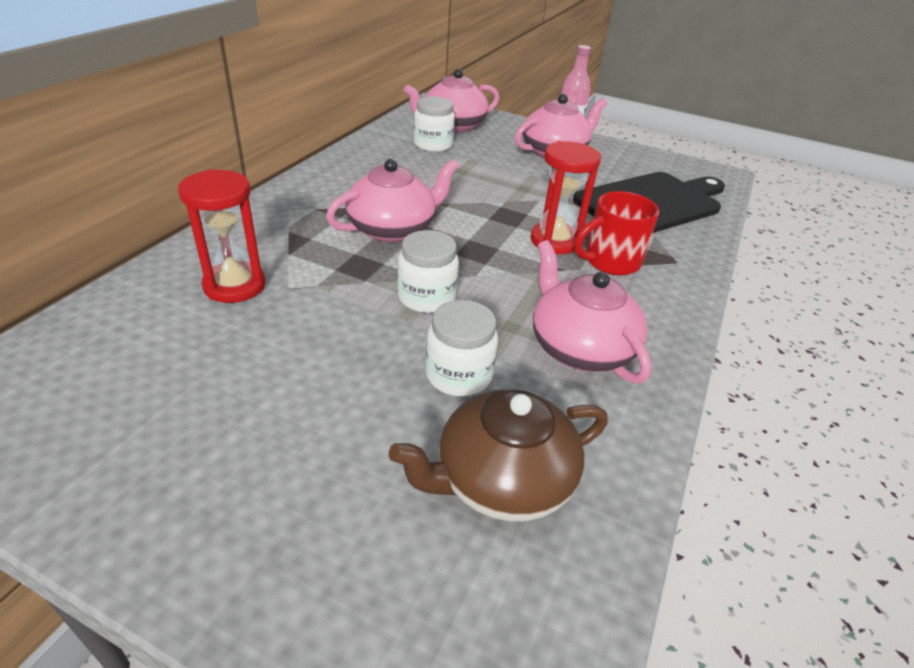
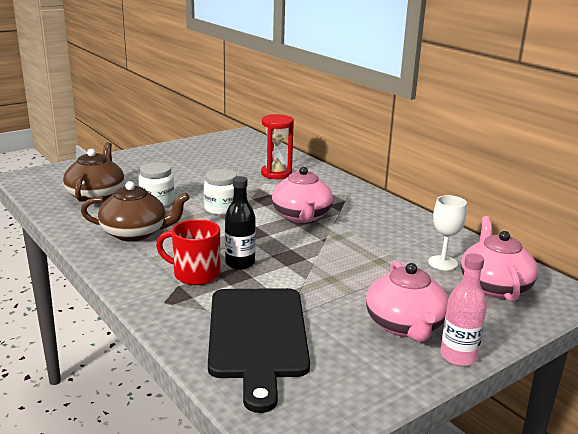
camera: 120 degrees right, 15 degrees down
(433, 145) = (442, 263): white jar -> white goblet
(555, 241) = (240, 263): red hourglass -> black bottle
(580, 348) = (135, 233): pink teapot -> brown teapot
(610, 262) = (195, 274): red mug -> red mug turned 75 degrees counterclockwise

